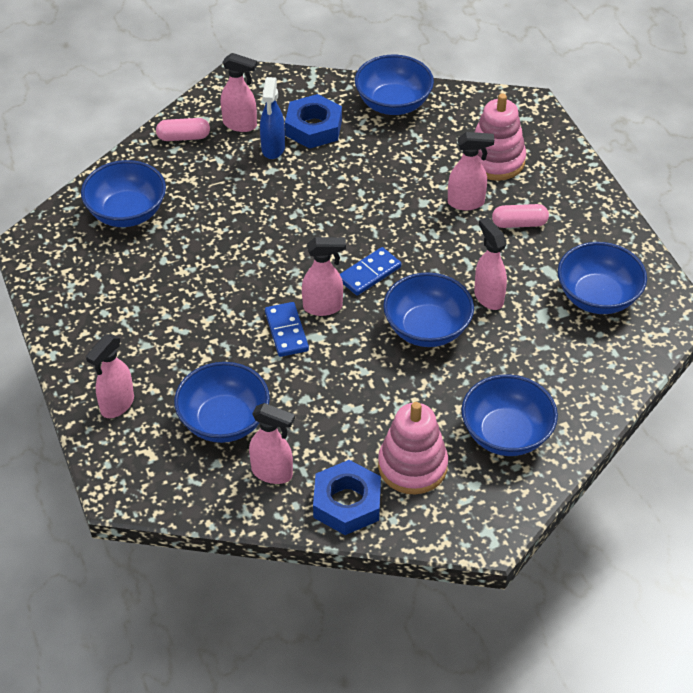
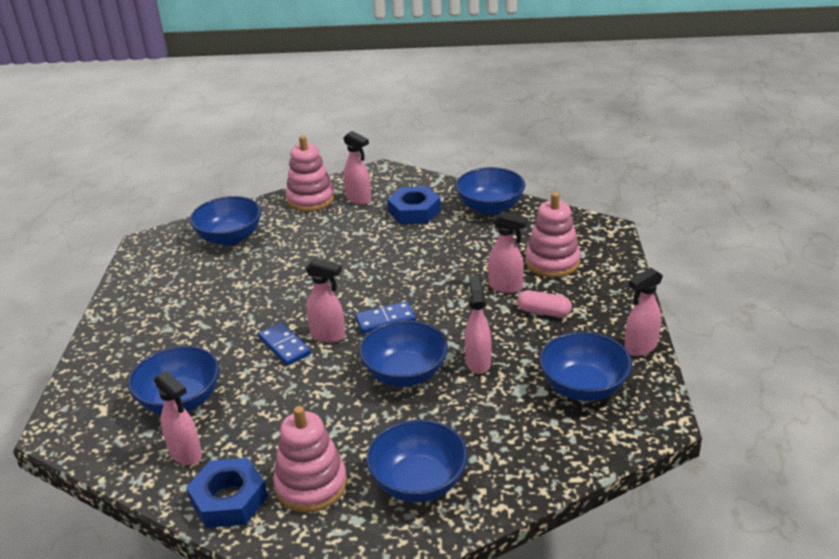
camera: 25 degrees right, 15 degrees down
(117, 405) = (110, 366): pink spray bottle -> pink spray bottle (640, 347)
(183, 137) = (310, 199): pink capsule -> pink stacking toy
(273, 148) = (372, 219): blue spray bottle -> none
(286, 331) = (284, 346): blue domino -> blue domino turned 45 degrees counterclockwise

